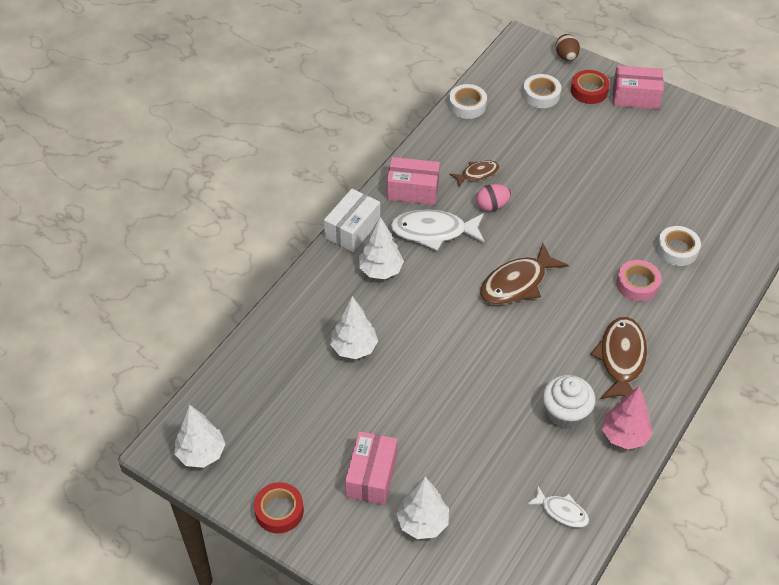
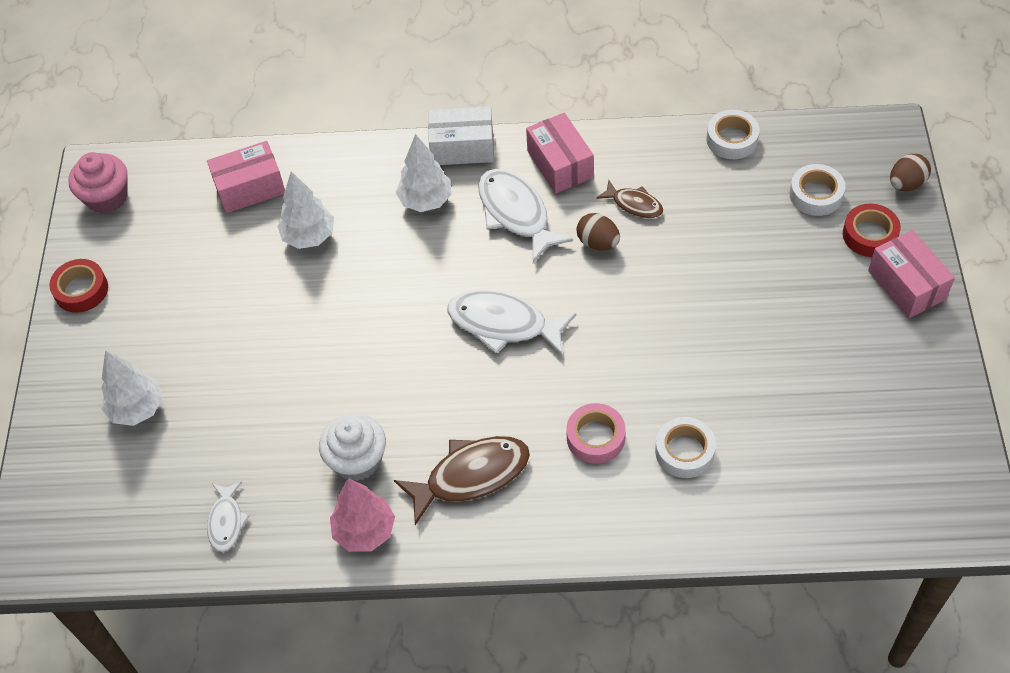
camera: 60 degrees right, 5 degrees up
(201, 453) = (107, 197): white tree -> pink cupcake
(371, 476) = (166, 337): pink box -> pink box (250, 188)
(492, 206) = (598, 243): pink egg -> brown egg
(517, 283) = (503, 324): brown fish -> white fish

